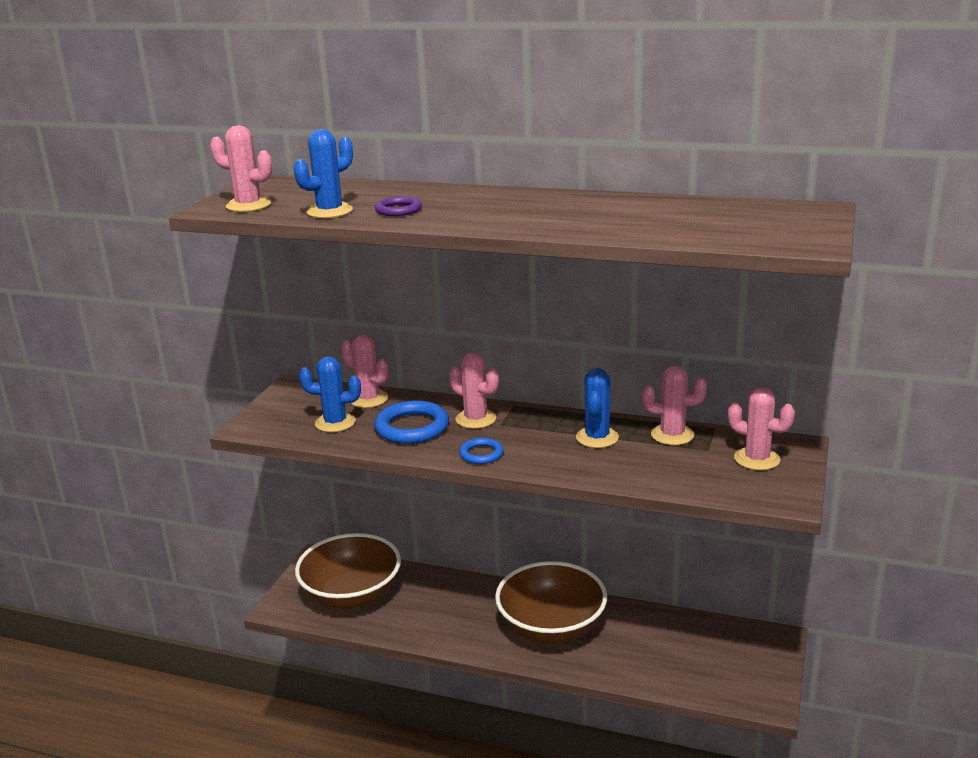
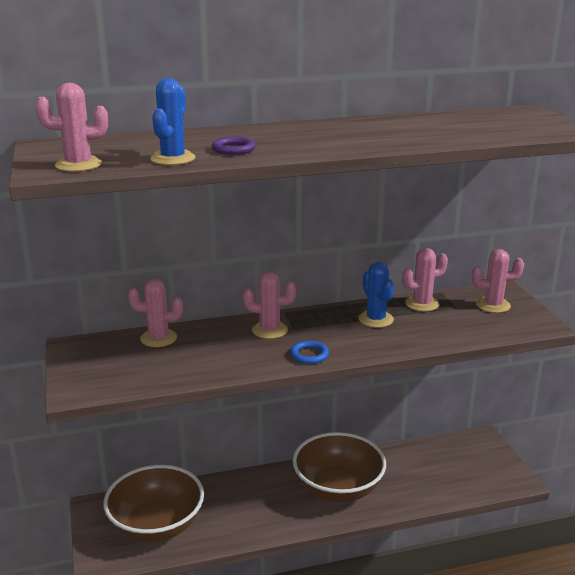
camera: 35 degrees left, 0 degrees up
(335, 423) = (154, 365): blue cactus -> none
(412, 427) = (227, 350): blue ring -> none

